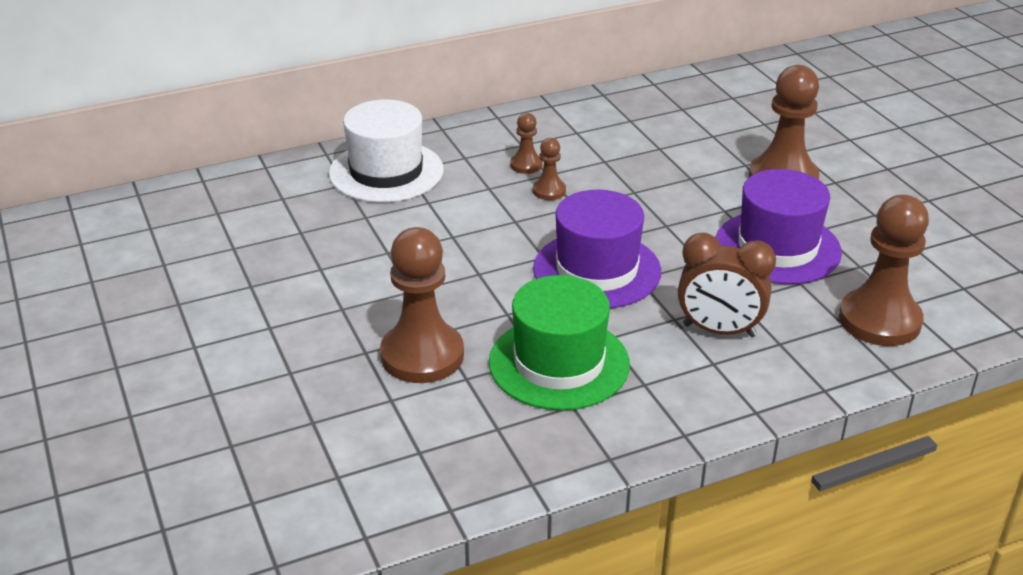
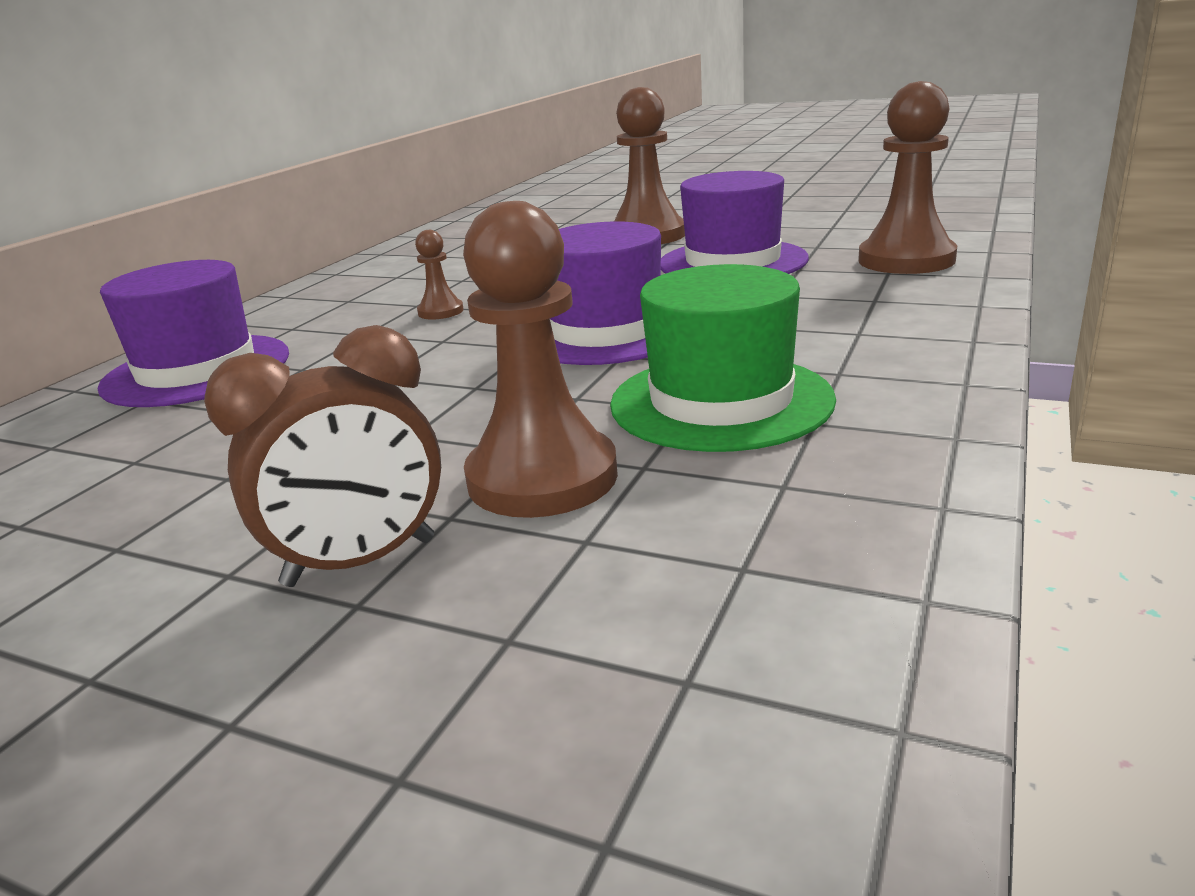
camera: 40 degrees left, 10 degrees down
(386, 172) = (197, 370): white hat -> purple hat
(526, 165) = (379, 308): brown pawn -> none
(719, 330) = (810, 315): brown clock -> brown clock (360, 562)

